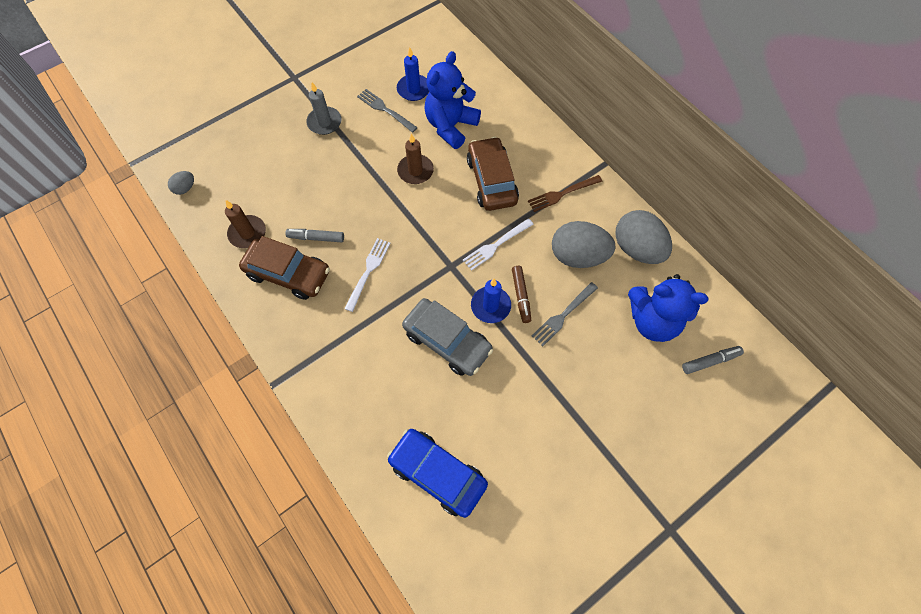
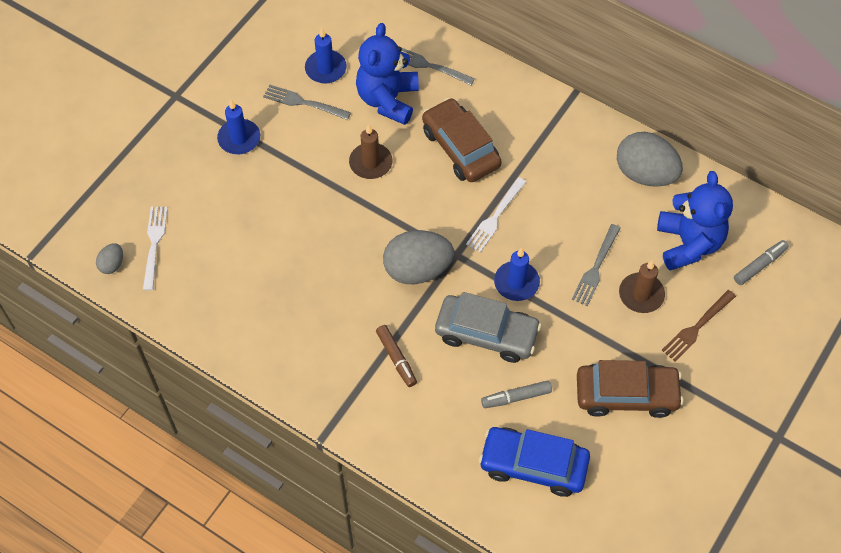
camera: 20 degrees left, 5 degrees down
(247, 233) = (212, 291): brown candle -> brown candle (641, 294)
(288, 273) = (281, 320): brown car -> brown car (626, 394)
(316, 238) = (293, 272): grey marker -> grey marker (516, 397)
(324, 122) = (239, 138): grey candle -> blue candle
(368, 271) = (369, 289): white fork -> white fork (154, 244)
(494, 110) = (429, 66): none -> grey fork
(521, 296) = (544, 262): brown marker -> brown marker (396, 358)
(562, 194) = (543, 139): brown fork -> brown fork (697, 327)
(578, 256) = (586, 201): grey egg -> grey egg (417, 269)
(652, 321) = (688, 243): blue teddy bear -> blue teddy bear turned 90 degrees counterclockwise

